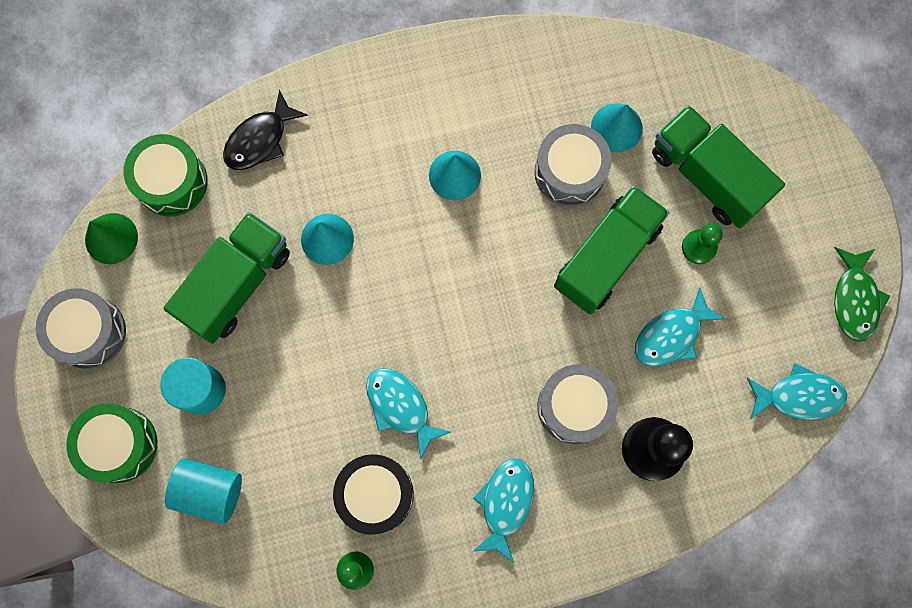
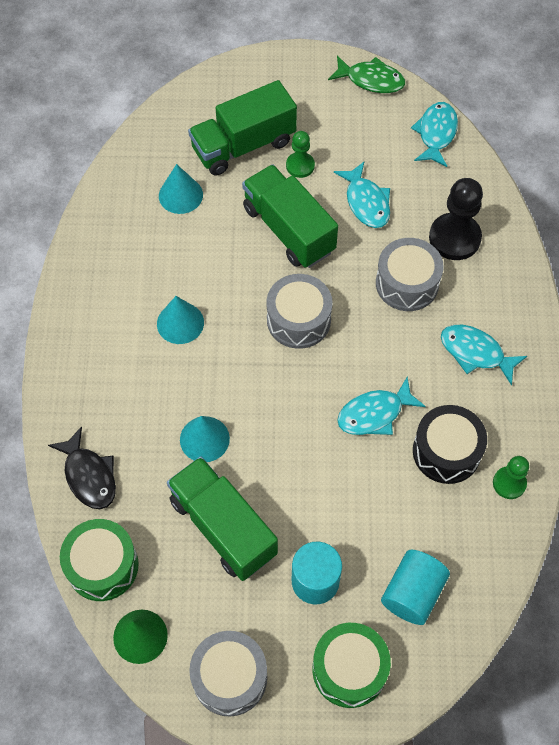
camera: 75 degrees left, 15 degrees down
(569, 172) = (207, 237): grey drum -> grey drum (298, 320)

